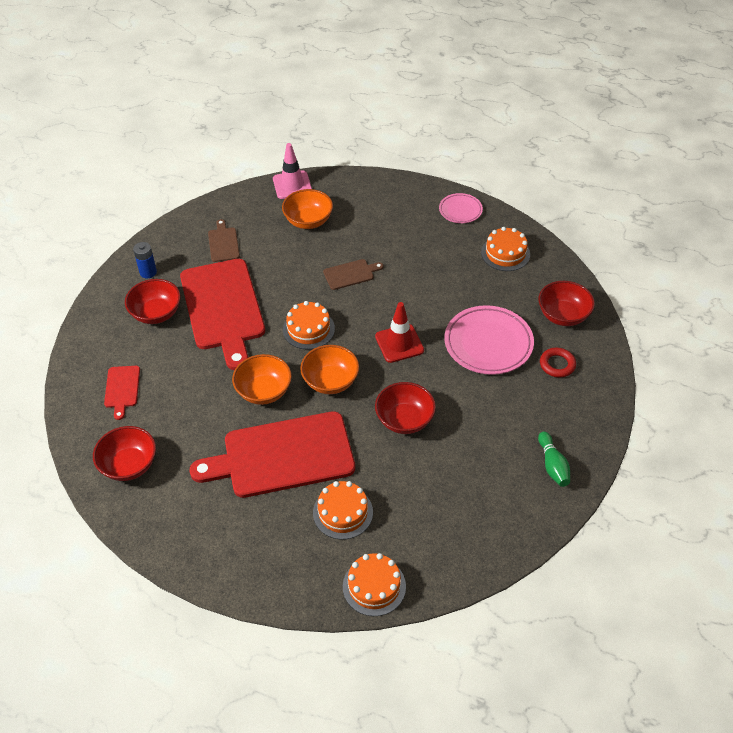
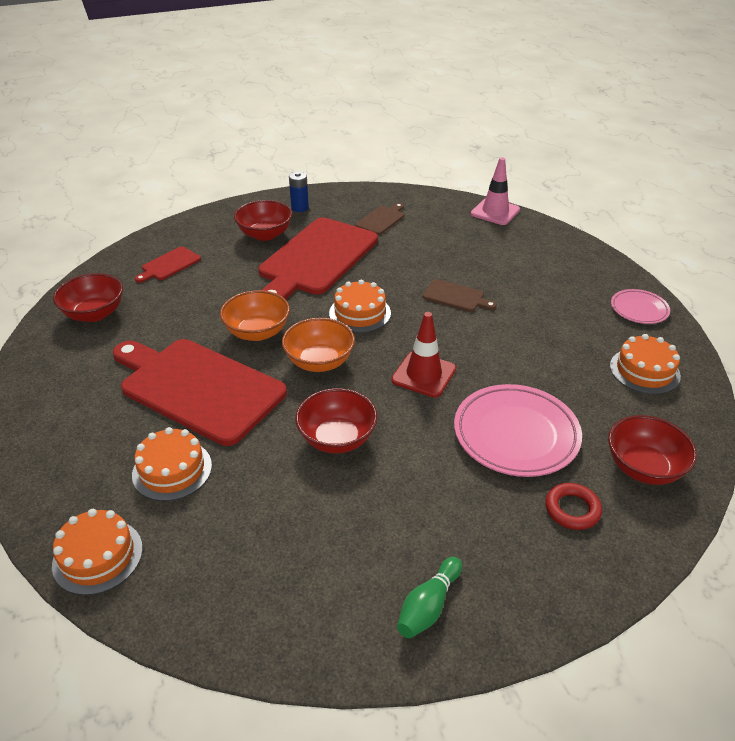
camera: 45 degrees right, 10 degrees down
(308, 221) = (473, 241): orange bowl -> none

